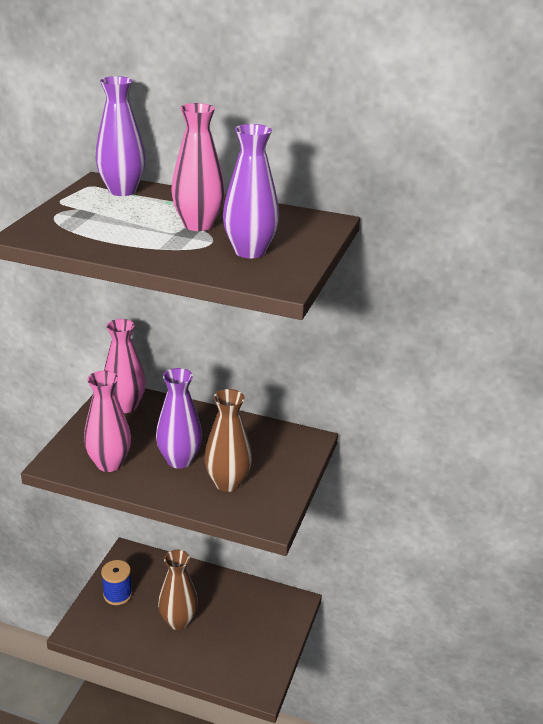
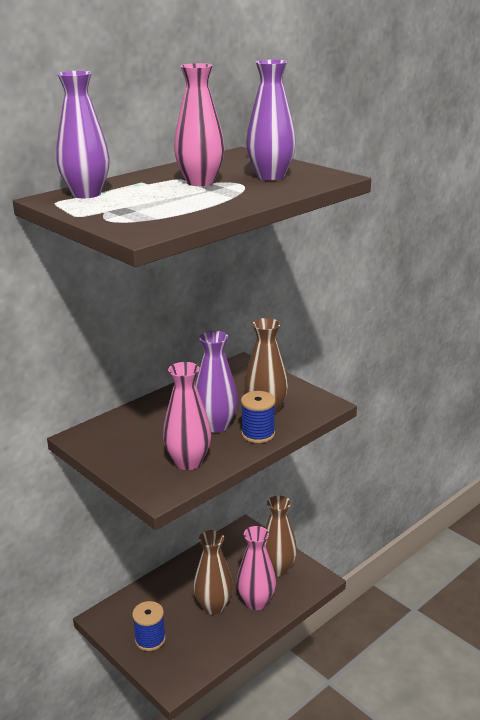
camera: 60 degrees left, 5 degrees down
(125, 406) = (107, 436): pink vase -> pink vase (256, 602)
(181, 490) = (258, 434): none -> blue spool
(256, 650) = (278, 569): none -> brown vase

